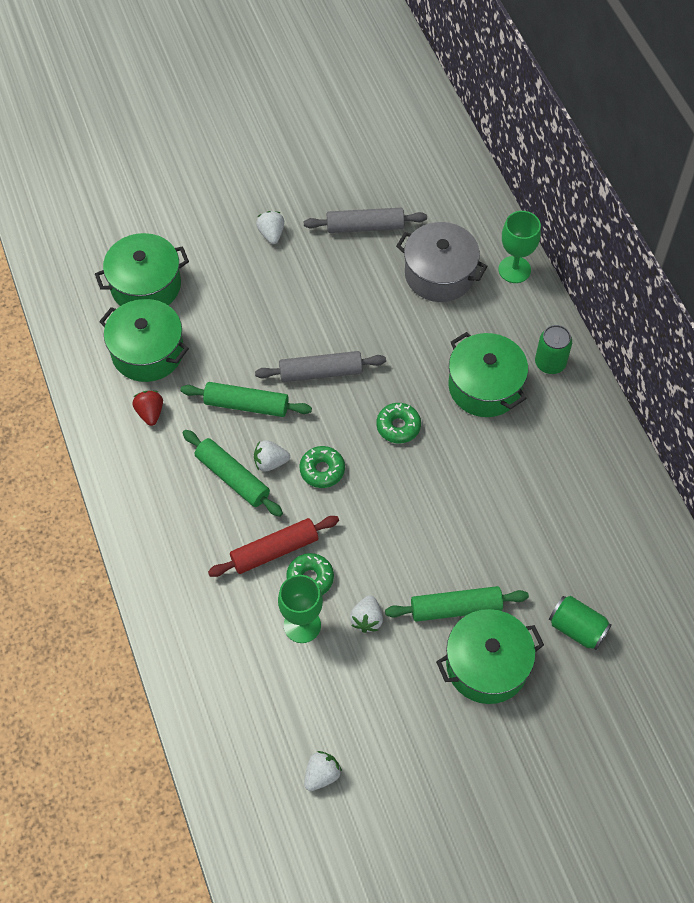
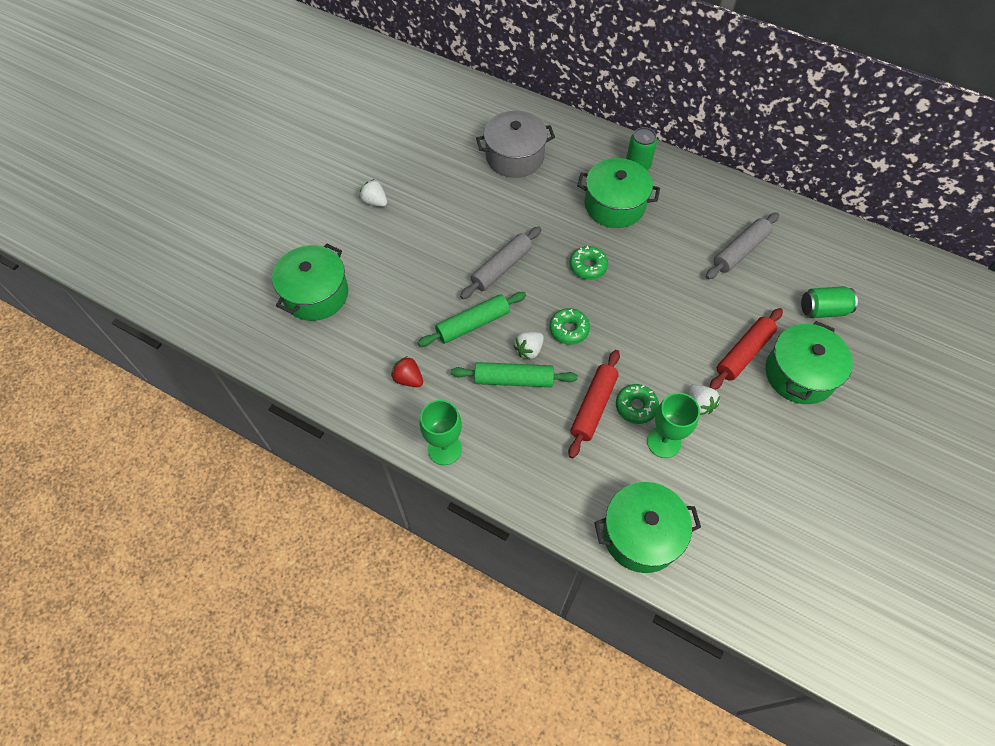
camera: 40 degrees left, 0 degrees up
(147, 352) = (363, 338): green pot -> green pot (641, 534)
(321, 775) = (782, 532): white strawberry -> none
(365, 227) = (436, 158): grey rolling pin -> grey rolling pin (740, 251)
(455, 608) = (743, 353): green rolling pin -> red rolling pin
(514, 269) = (558, 125): green goblet -> green goblet (444, 449)

